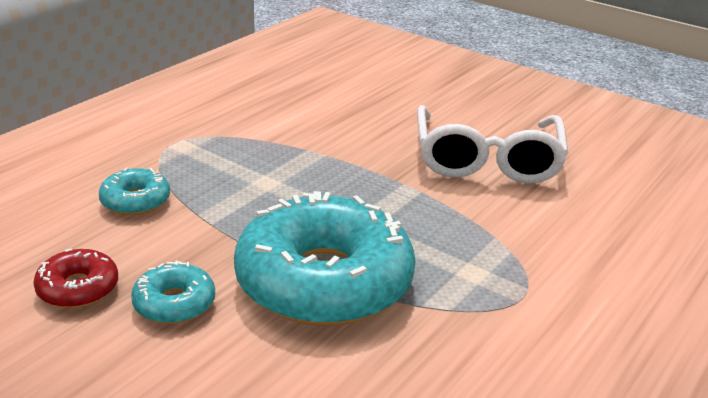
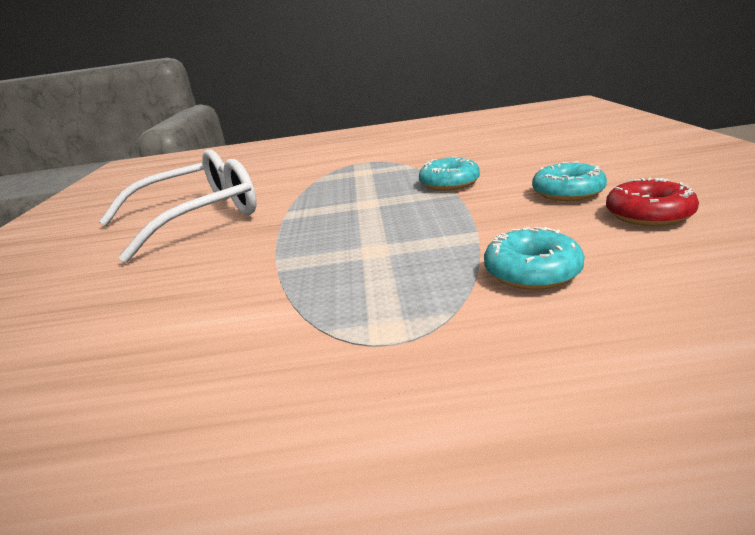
camera: 125 degrees left, 5 degrees down
(324, 281) = (449, 183): turquoise donut -> turquoise donut, size x0.44

